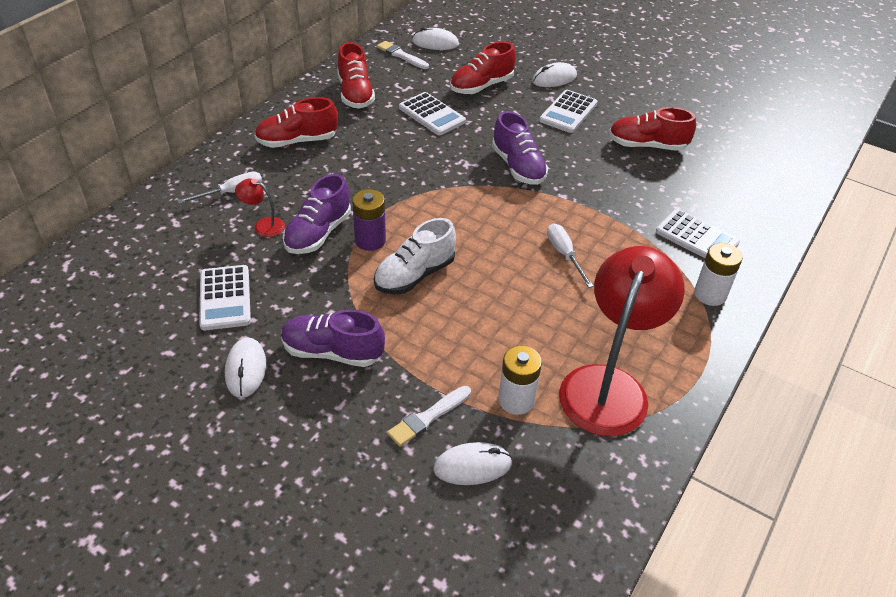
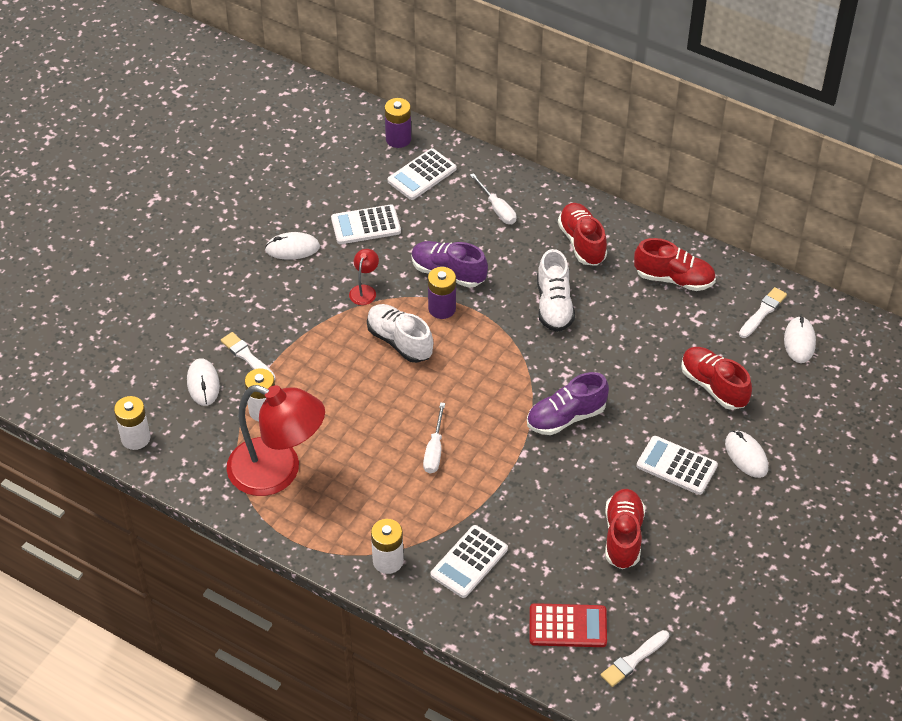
camera: 90 degrees right, 5 degrees up
(85, 264) = (398, 139): none -> purple battery
(263, 225) = (455, 235): red lamp -> red lamp (364, 290)
(332, 352) = (310, 296): purple shoe -> none
(355, 94) = (674, 279): red shoe -> red shoe turned 150 degrees counterclockwise
(377, 164) = (554, 305): none -> white shoe
(432, 114) = (648, 344): white calculator -> white calculator (422, 175)
(564, 255) = (434, 450): white screwdriver -> white screwdriver turned 120 degrees clockwise
(570, 547) = (135, 438): none -> white battery
(748, 182) = (568, 626): none -> red calculator
(769, 150) = (634, 659): none -> white brush

